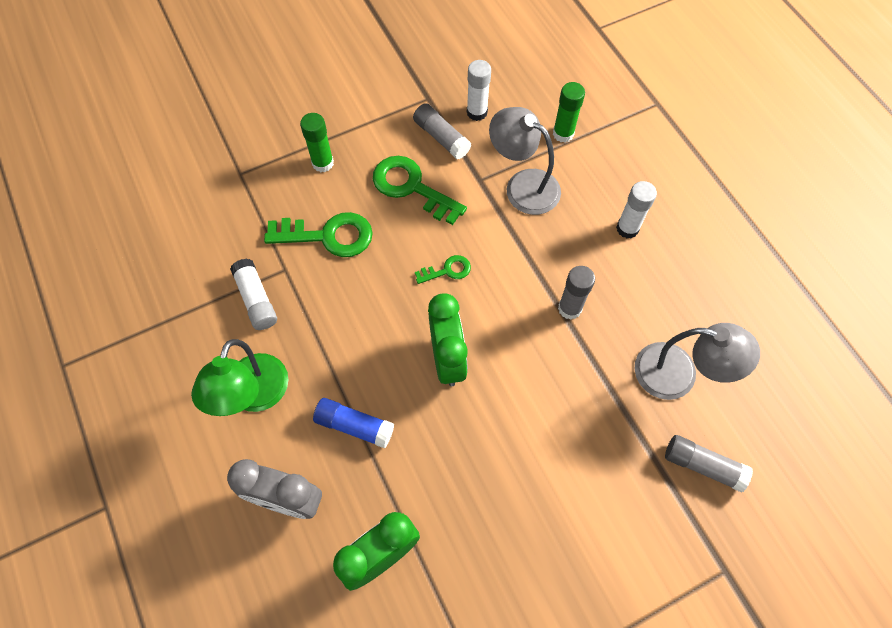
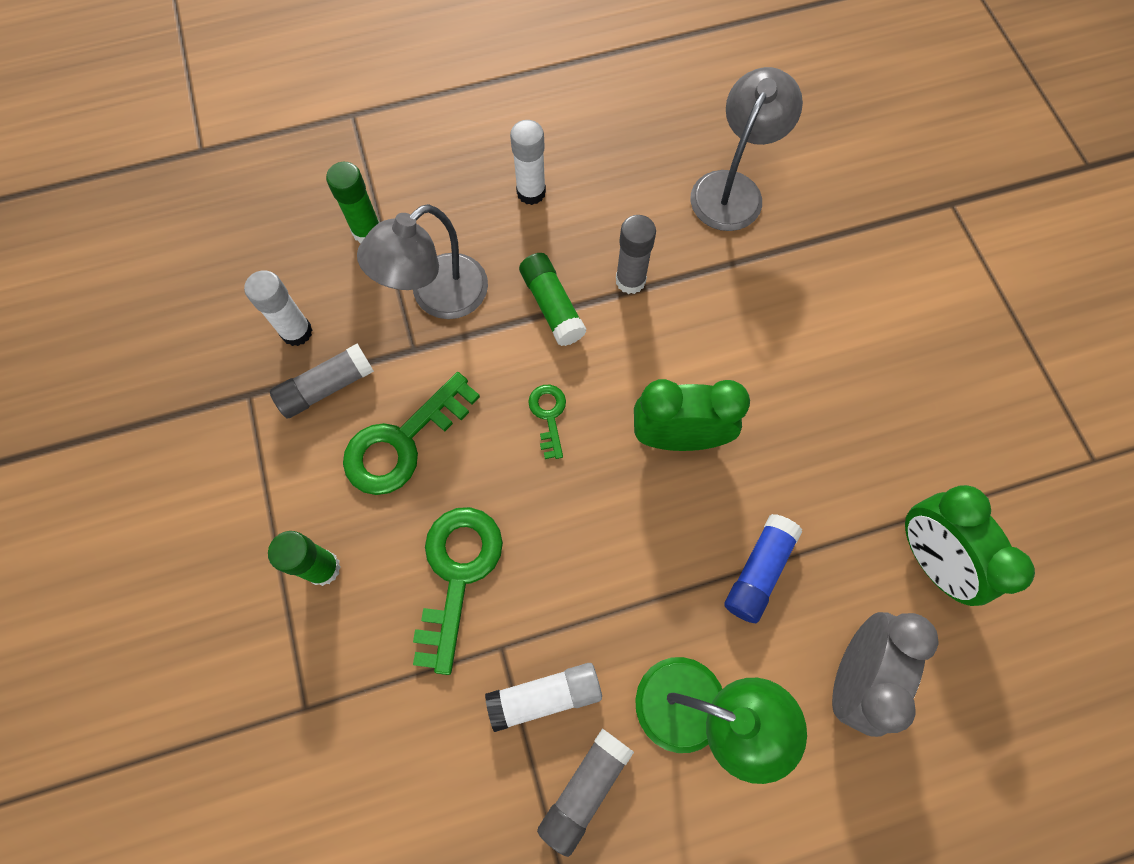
camera: 80 degrees left, 5 degrees up
(534, 258) = (552, 306): none -> green glue stick
(702, 465) = (839, 193): grey glue stick -> grey glue stick (585, 789)

